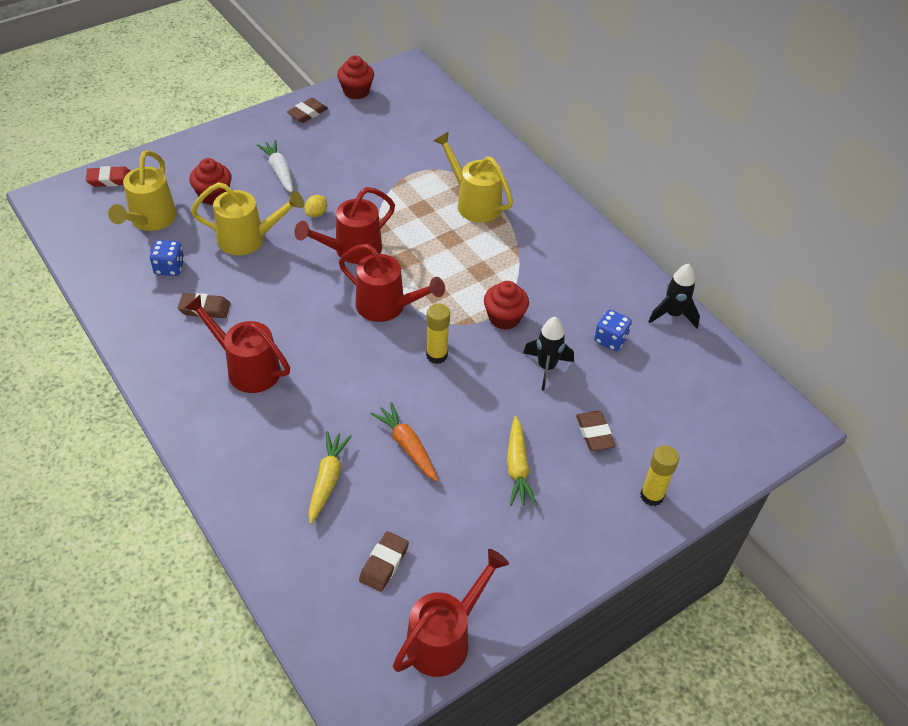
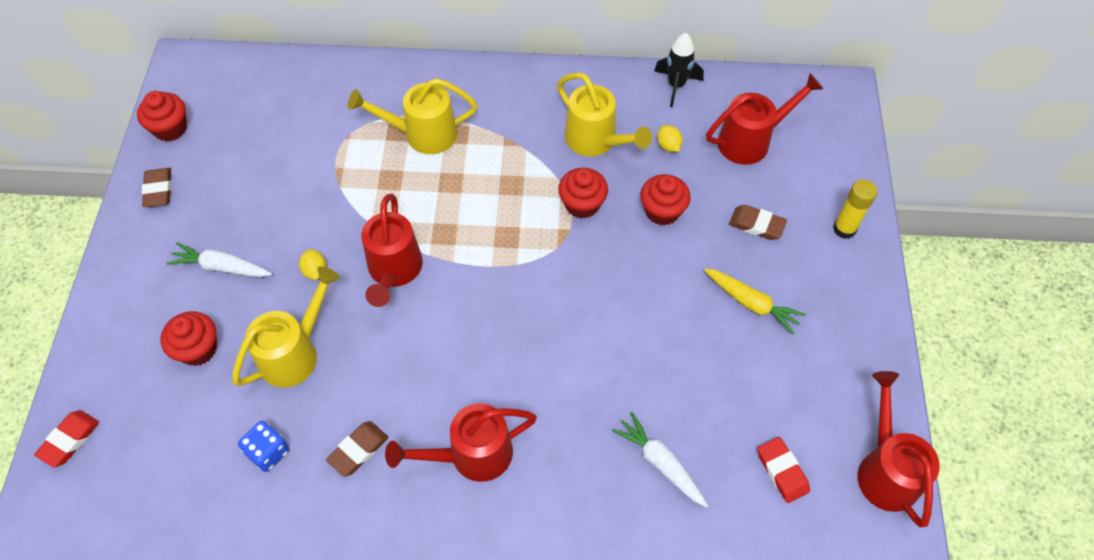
camera: 50 degrees left, 10 degrees up
(150, 220) = (177, 433): yellow watering can -> yellow watering can (596, 141)
(327, 480) = (660, 463): yellow carrot -> white carrot
(384, 563) = (782, 471): brown eraser -> red eraser
(387, 307) = (492, 286): red watering can -> red watering can (751, 140)
(407, 446) = (669, 373): orange carrot -> none
(436, 355) = (583, 284): yellow glue stick -> none
(546, 367) = (662, 211): black rocket -> red cupcake
(610, 340) = (668, 146): blue dice -> yellow lemon

